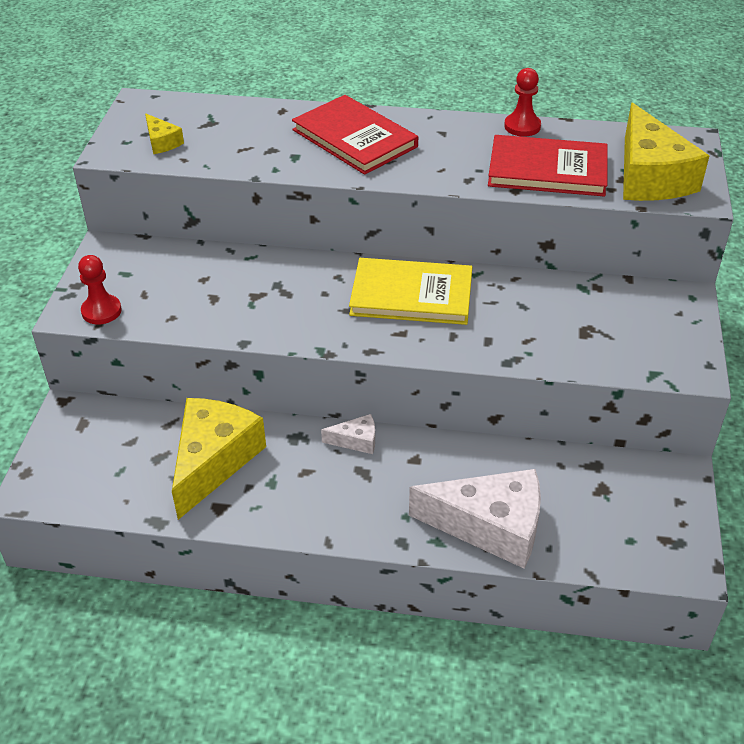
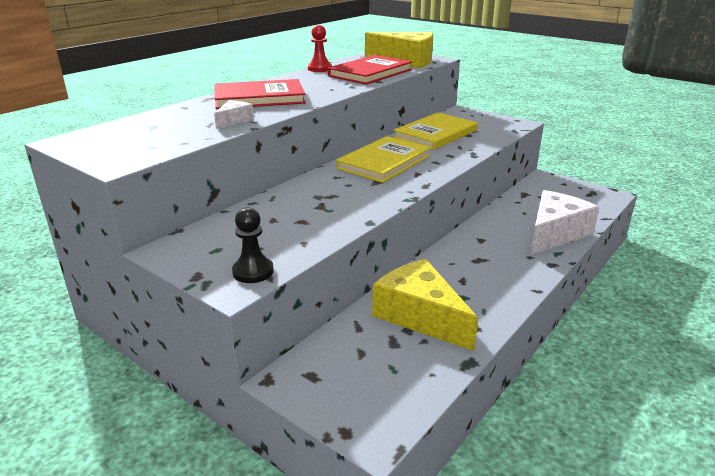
camera: 60 degrees left, 15 degrees down
(101, 311) = (253, 271): red pawn -> black pawn
(162, 142) = (144, 144): yellow cheese -> none
(356, 441) = (448, 254): white cheese -> white cheese (234, 120)
(555, 304) = (435, 134): none -> yellow book

